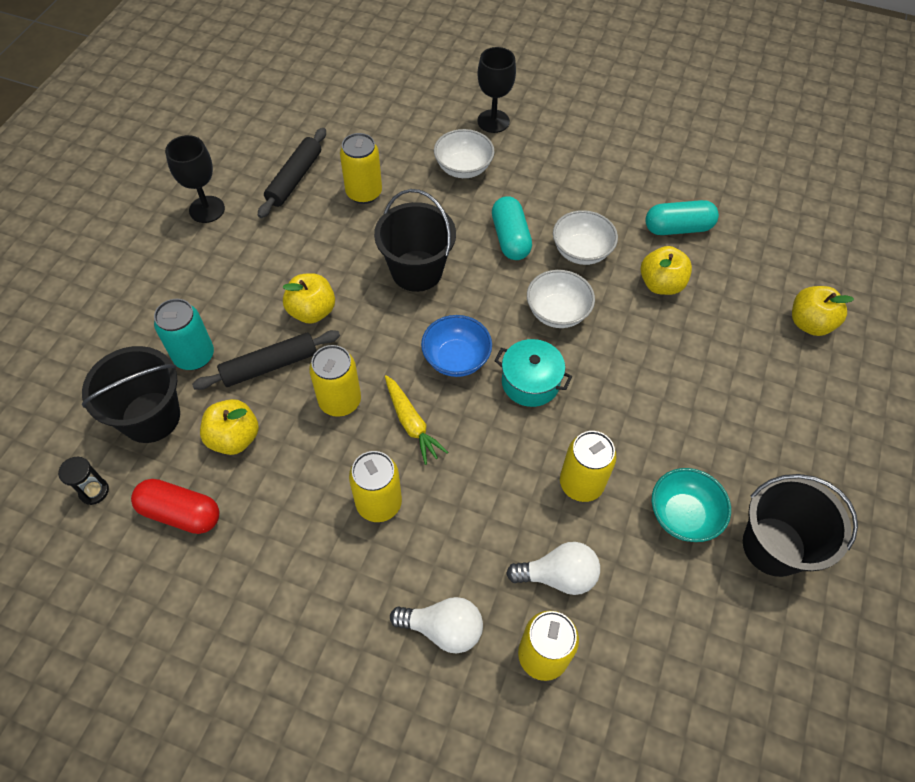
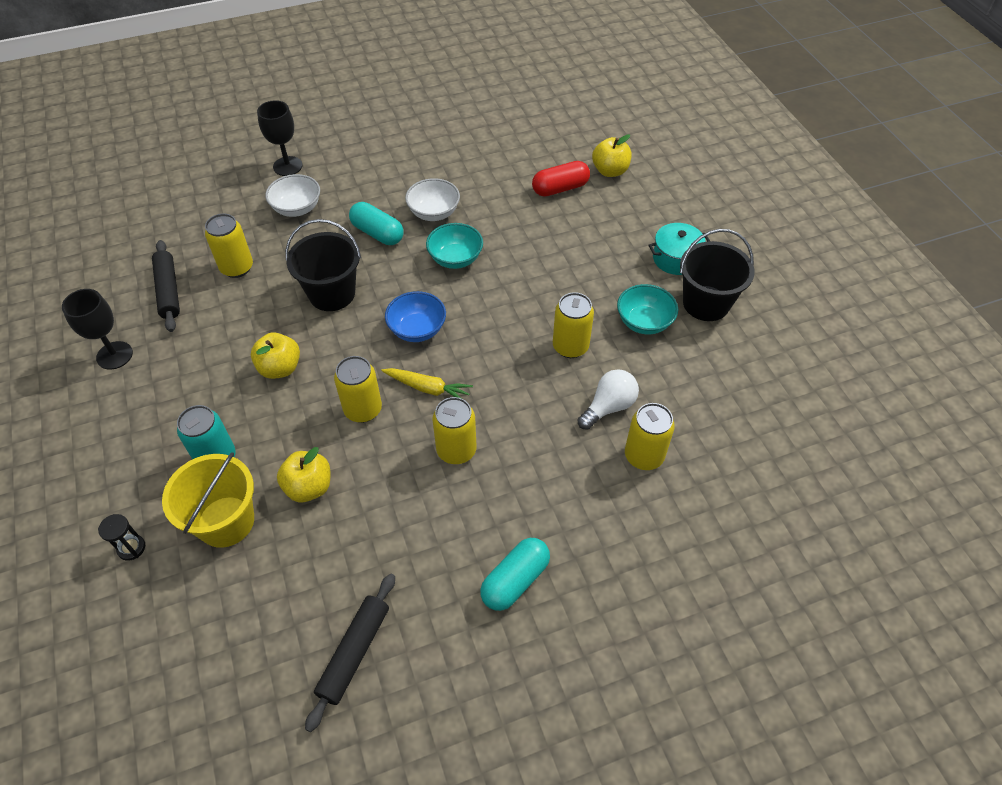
camera: 40 degrees left, 5 degrees down
(94, 491) = (234, 602): black hourglass -> black hourglass (131, 548)
(151, 417) = (226, 521): black bucket -> yellow bucket
(181, 513) = (320, 562): red capsule -> red capsule (560, 188)
(269, 365) = (285, 424): black rolling pin -> black rolling pin (354, 652)
(443, 629) = (572, 488): white light bulb -> none
(530, 382) = (480, 311): turquoise pot -> turquoise pot (675, 258)
(557, 312) = (455, 259): white bowl -> turquoise bowl
(661, 284) = (503, 202): yellow apple -> none
(677, 228) = (481, 162): turquoise capsule -> turquoise capsule (515, 580)

